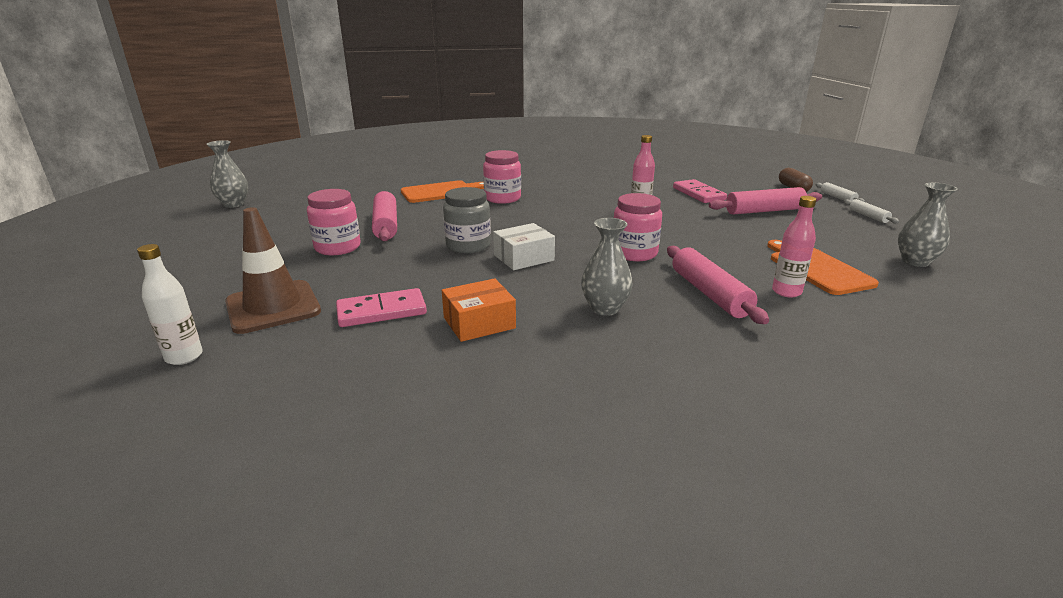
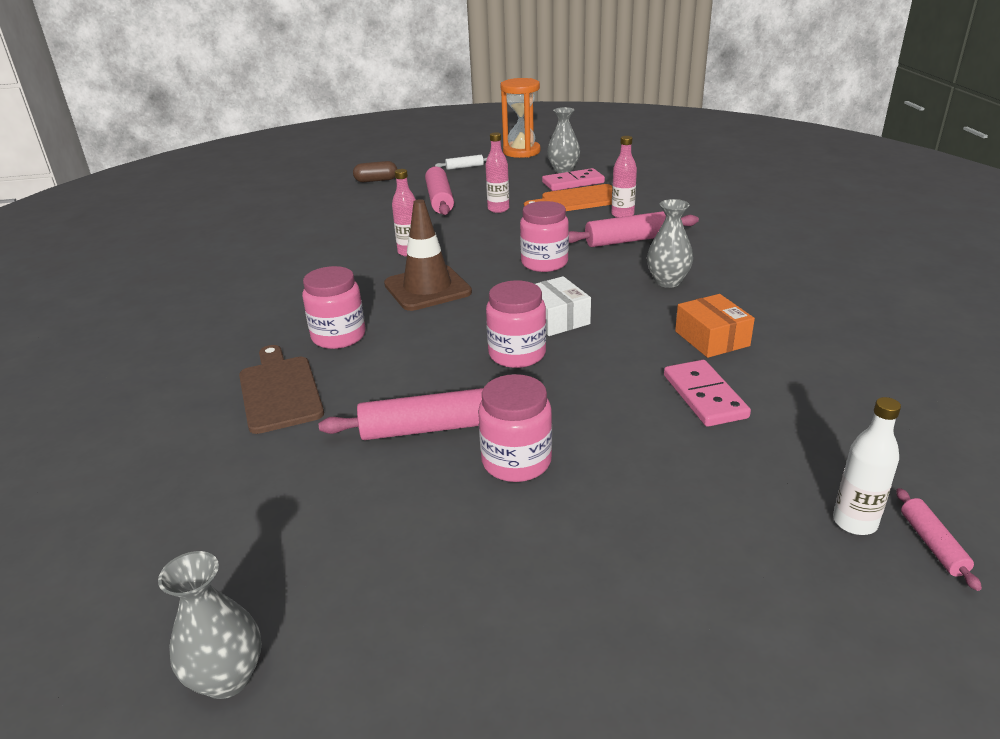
camera: 85 degrees left, 5 degrees up
(129, 388) = (932, 544): none -> pink rolling pin
(273, 307) = (715, 481): brown traffic cone -> brown traffic cone (427, 288)
(441, 192) = (279, 391): orange cutting board -> brown cutting board
(468, 245) = (517, 354): grey jar -> pink jar
(698, 194) = (375, 221): pink domino -> pink domino (573, 183)
(757, 233) = (498, 209): none -> pink bottle
(837, 197) = (412, 169): white rolling pin -> none
(958, 239) = (521, 152): none -> orange hourglass

